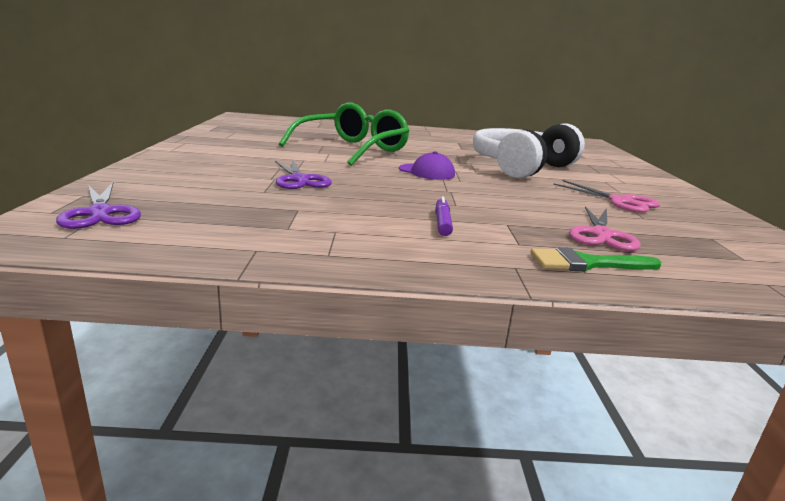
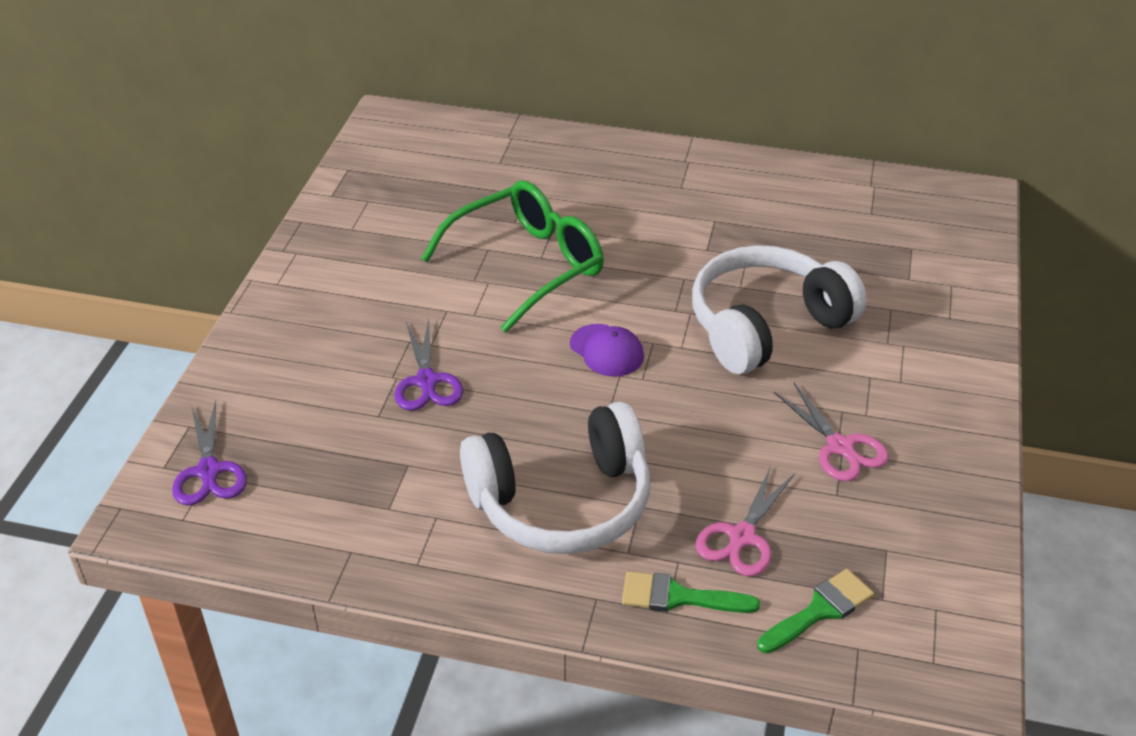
camera: 15 degrees right, 20 degrees up
(442, 223) = (562, 501): purple marker -> white headphones
(708, 266) = (819, 610): none -> green brush

